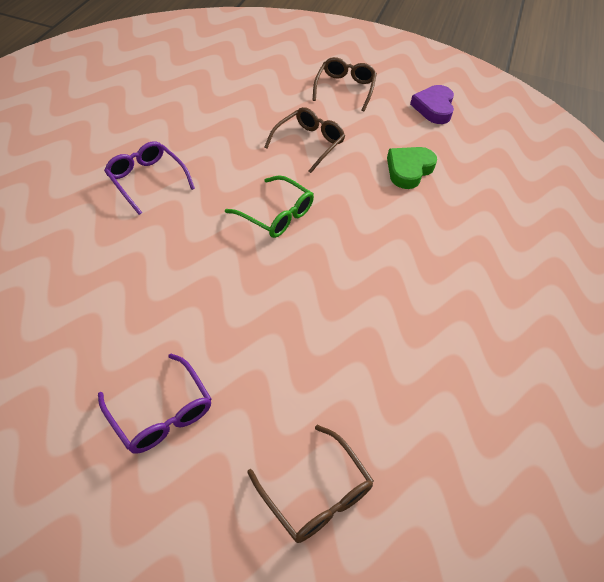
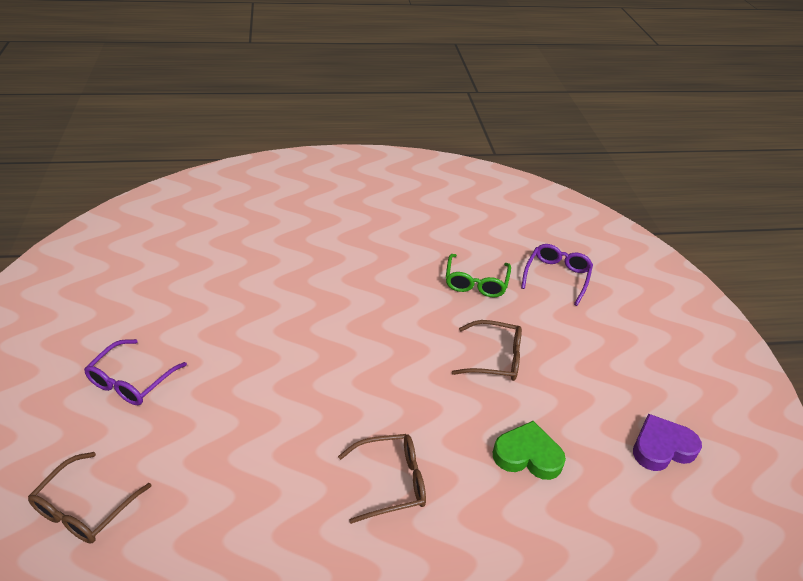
camera: 65 degrees right, 10 degrees down
(147, 180) = (359, 276): purple glasses -> purple glasses (556, 277)
(276, 215) = (378, 370): green glasses -> green glasses (476, 282)
(344, 89) = (610, 356): brown glasses -> brown glasses (391, 482)

